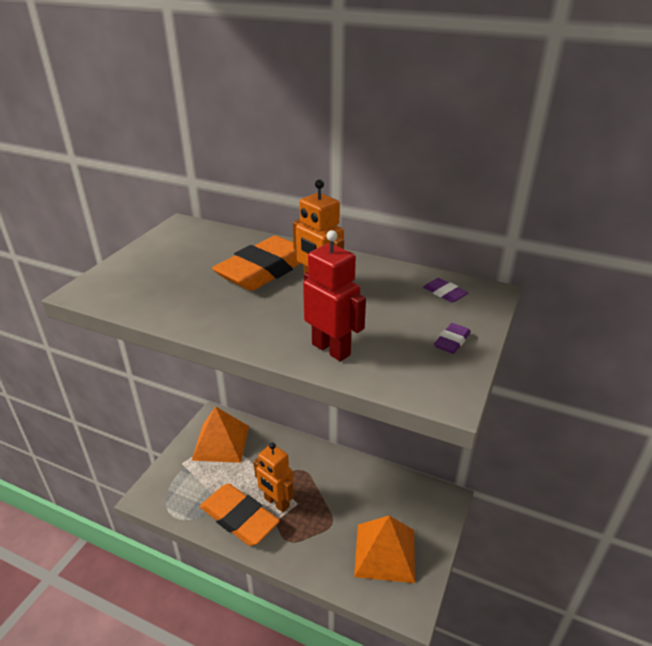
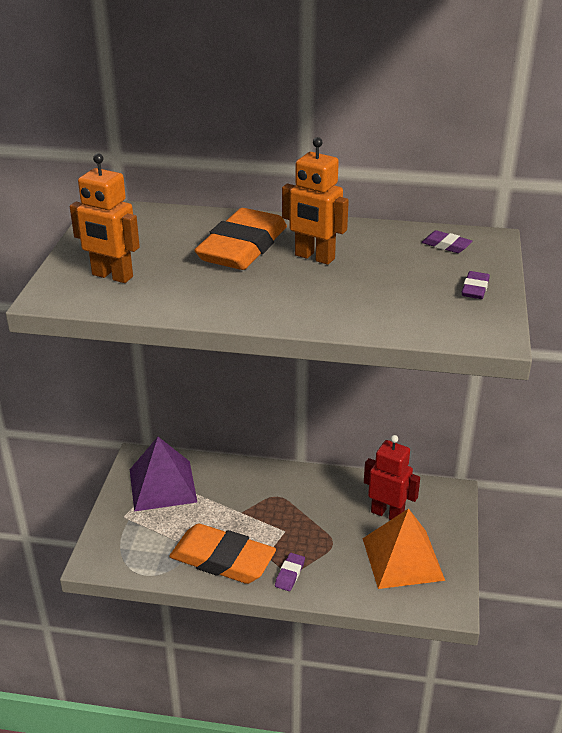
camera: 15 degrees left, 0 degrees up
(221, 442) = (163, 485): orange pyramid -> purple pyramid
(276, 502) = (259, 535): orange robot -> orange robot (112, 276)
(286, 544) = (290, 574): none -> purple eraser
(331, 349) = (362, 313): red robot -> red robot (387, 514)

